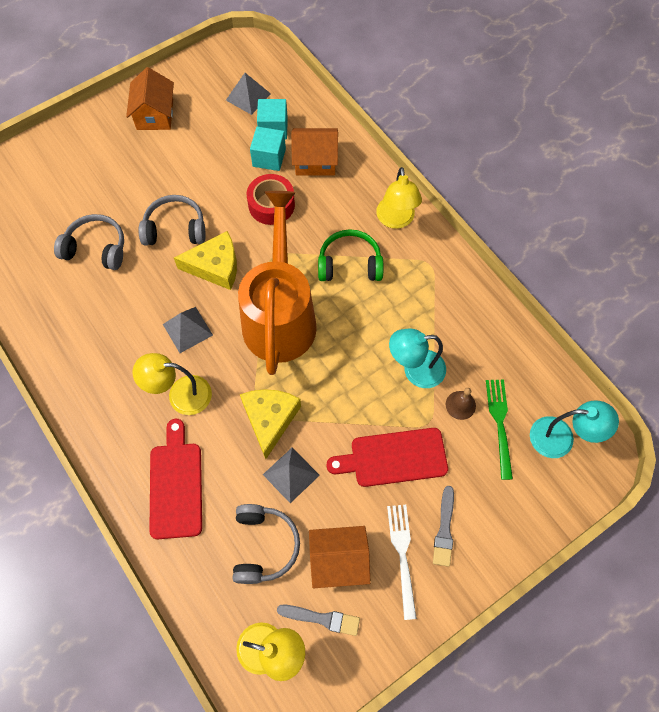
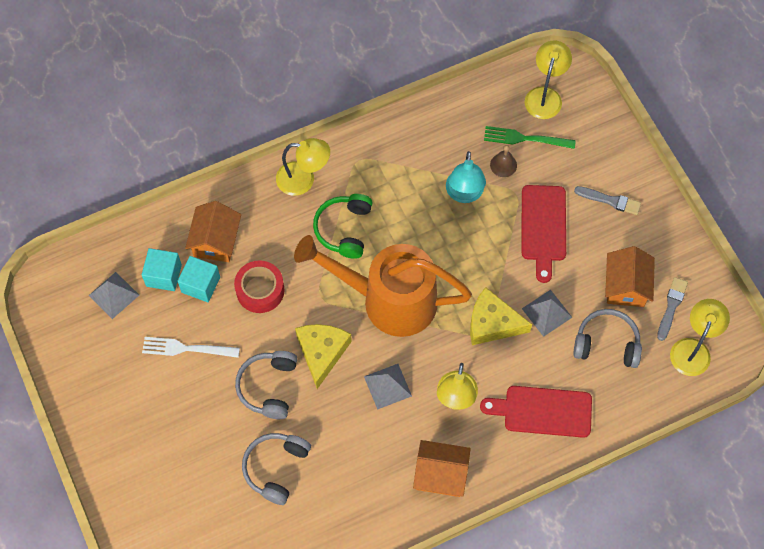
camera: 80 degrees left, 0 degrees up
(155, 114) = (113, 395): orange house -> orange house (440, 474)
(402, 555) = (627, 236): white fork -> white fork (187, 348)
(561, 438) = (545, 96): turquoise lamp -> yellow lamp

